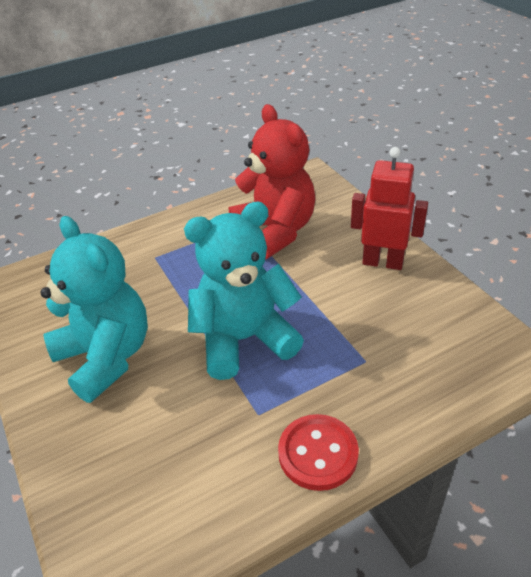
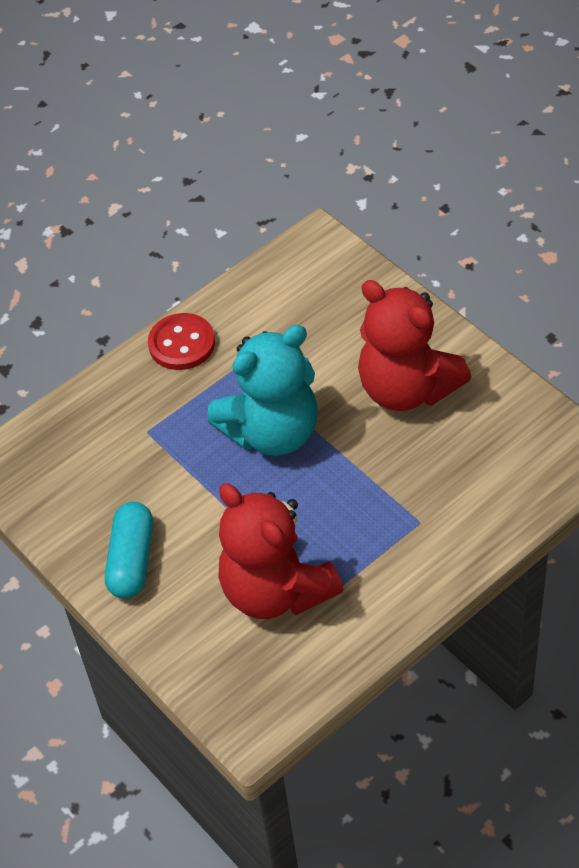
camera: 170 degrees right, 10 degrees up
(106, 357) = (407, 388): turquoise teddy bear -> red teddy bear
(382, 262) = (132, 560): red robot -> turquoise capsule

